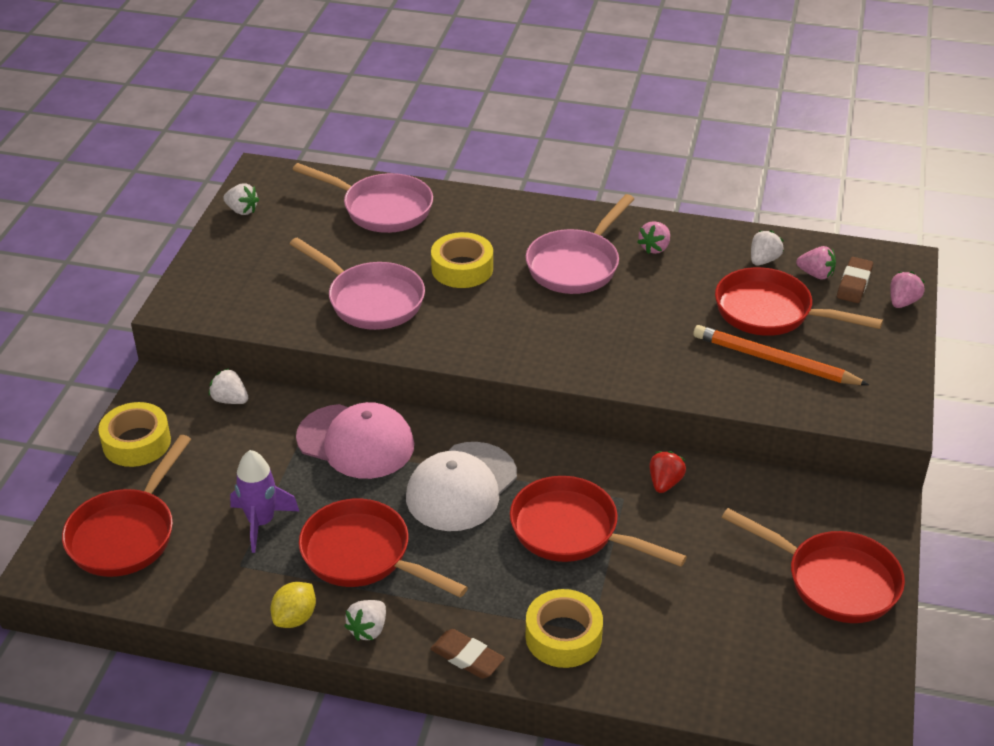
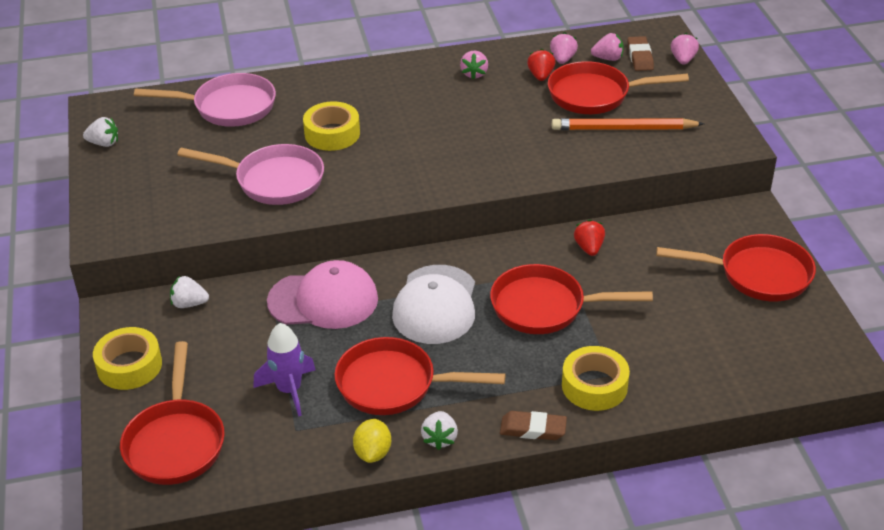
camera: 25 degrees left, 0 degrees up
(576, 265) = (422, 104): pink pan -> none
(725, 272) = (540, 76): none -> red strawberry
(763, 260) = (562, 59): white strawberry -> pink strawberry

